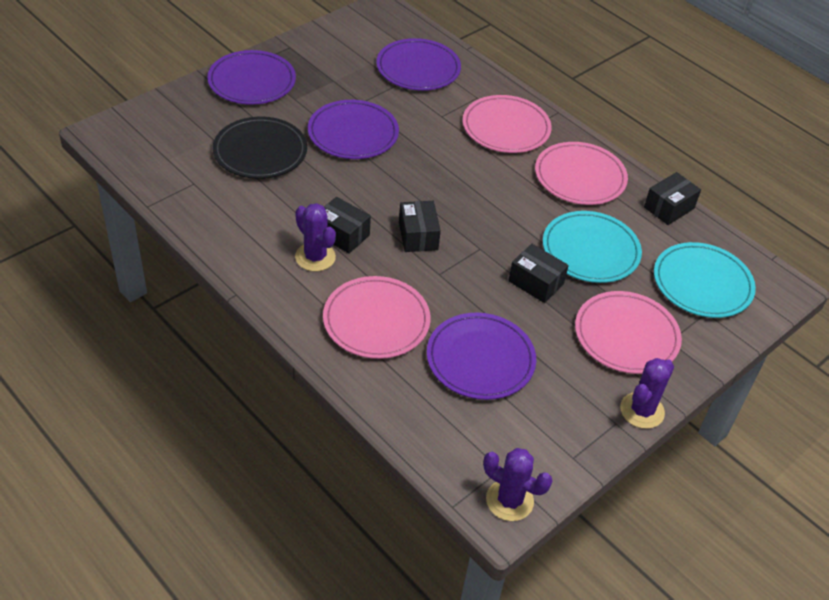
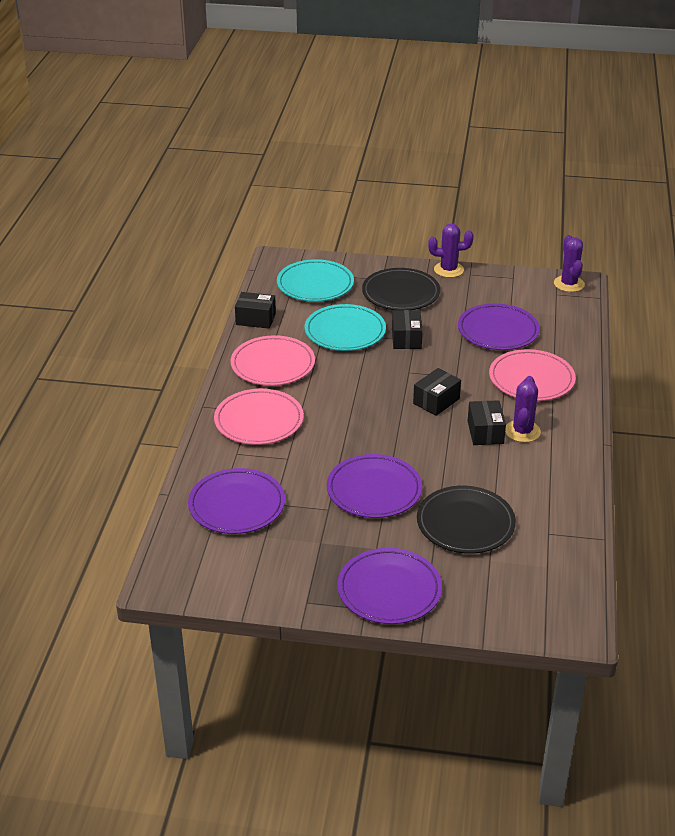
camera: 125 degrees left, 10 degrees down
(626, 335) = (401, 293): pink plate -> black plate

